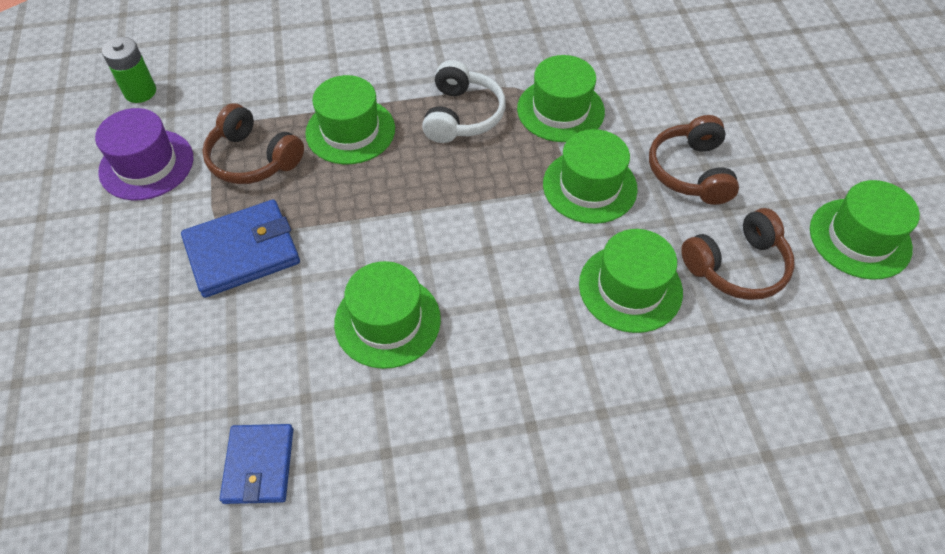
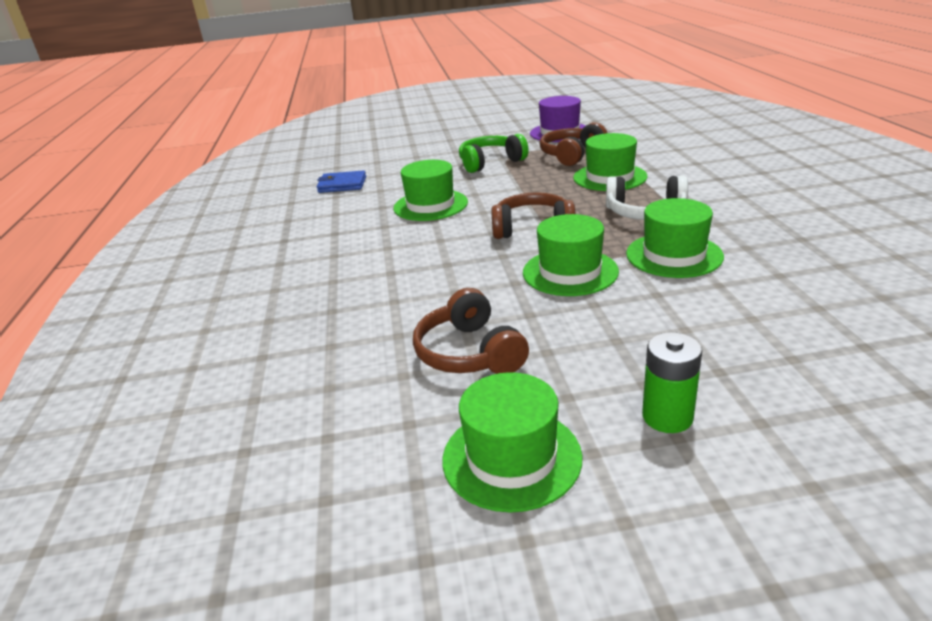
camera: 95 degrees right, 25 degrees down
(140, 92) = (624, 121): green battery -> green battery (667, 417)
(242, 251) = (490, 162): blue wallet -> green headphones
(630, 288) = (448, 292): green hat -> none
(690, 171) = (605, 329): brown headphones -> brown headphones (532, 228)

